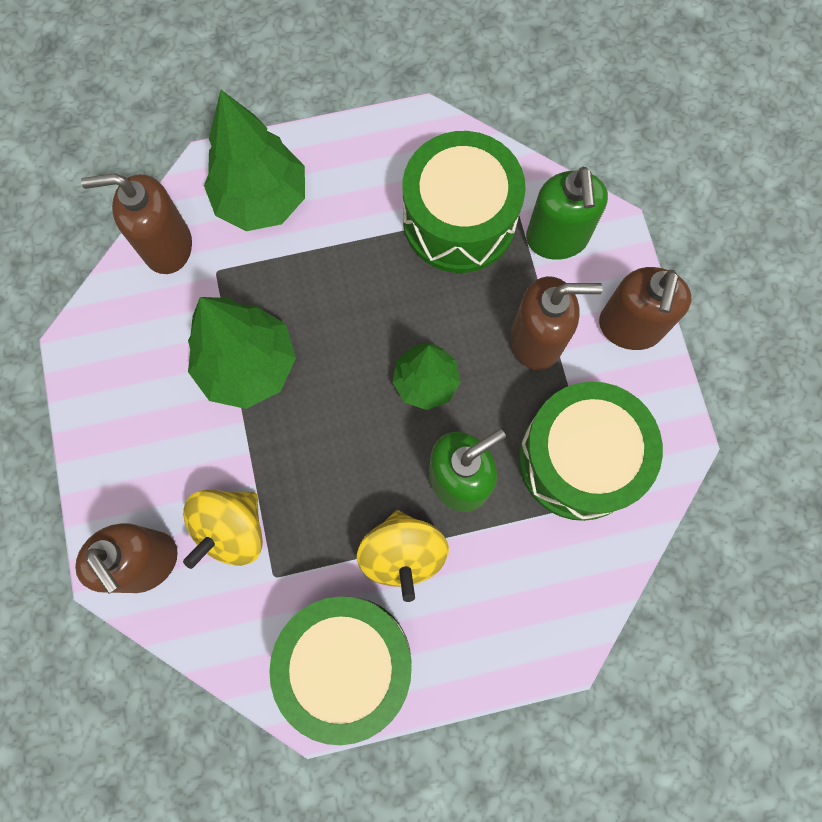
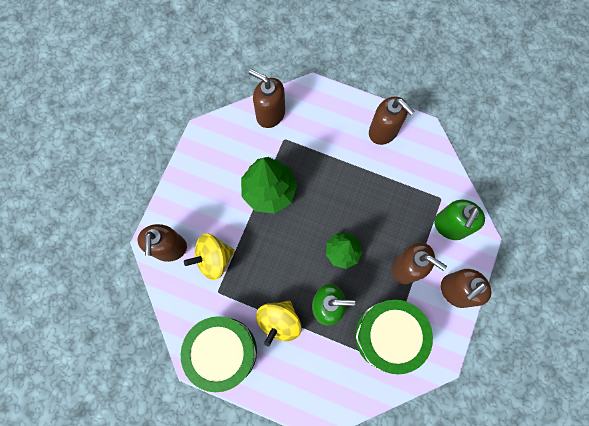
camera: 35 degrees right, 0 degrees up
(262, 200) = (326, 119): green tree -> none
(363, 163) = (383, 131): none -> brown soap dispenser
(459, 220) = (410, 187): green drum -> none

